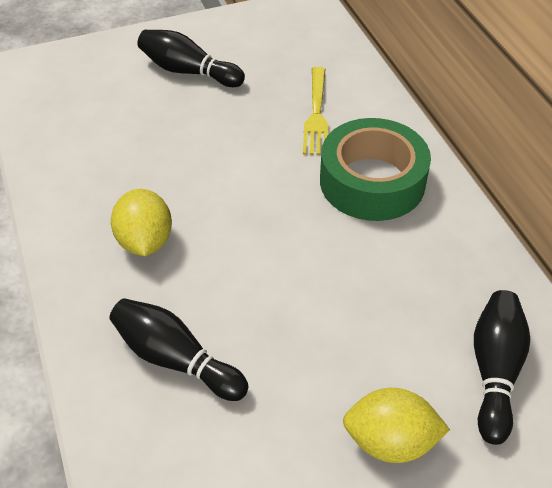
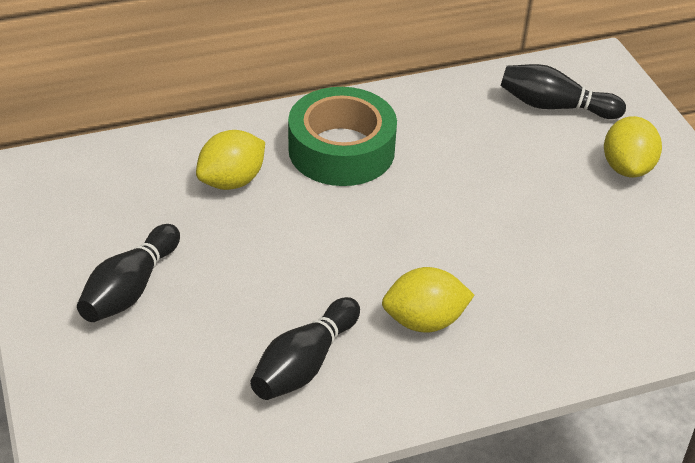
camera: 90 degrees left, 5 degrees down
(175, 359) = (570, 293): black bowling pin -> black bowling pin (305, 364)
(316, 114) = (232, 181): yellow fork -> yellow lemon

